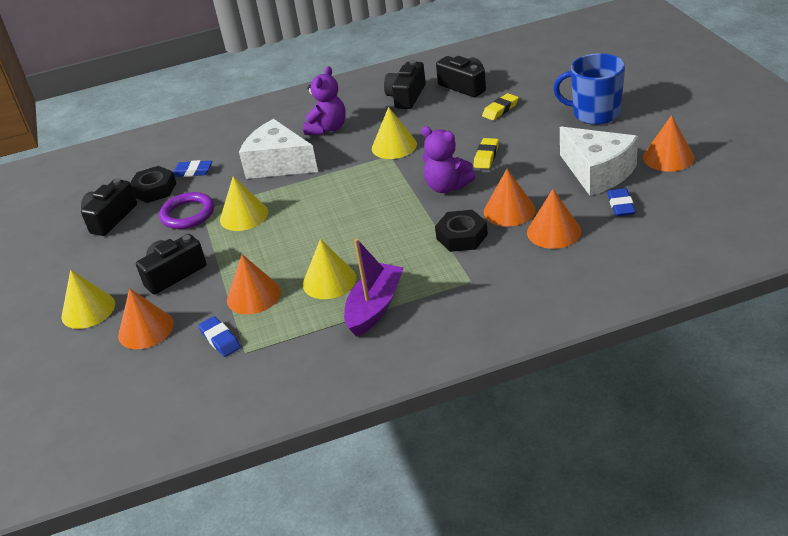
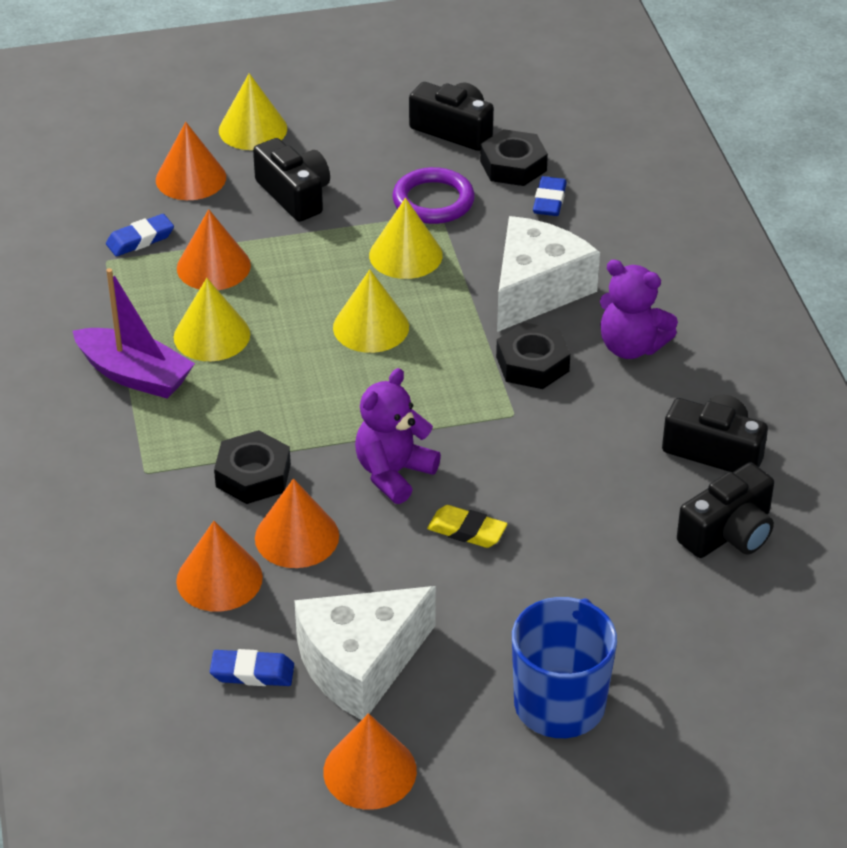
camera: 90 degrees right, 5 degrees up
(345, 156) = (532, 364): none -> black nut
(394, 146) = (543, 422): yellow cone -> yellow cone (371, 327)
(500, 110) = (621, 571): yellow eraser -> none

